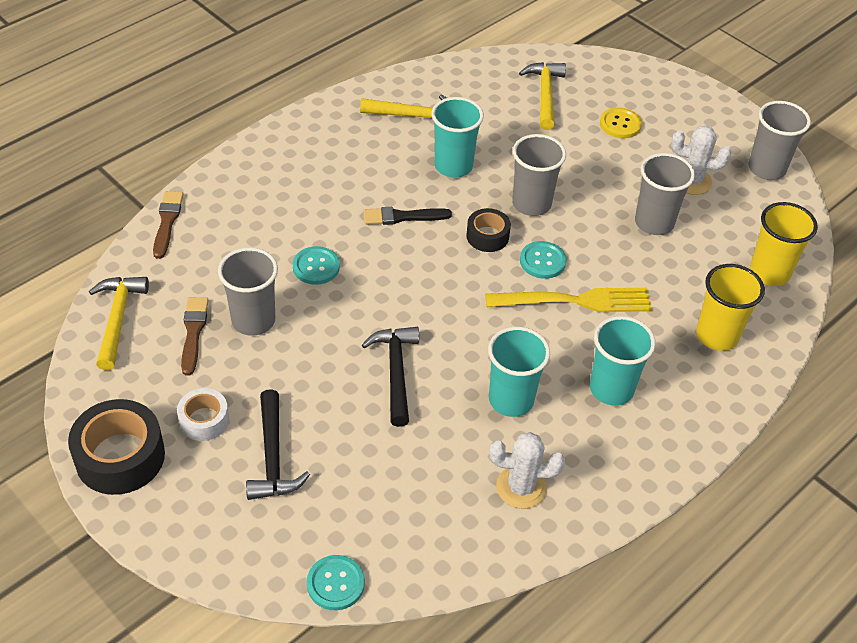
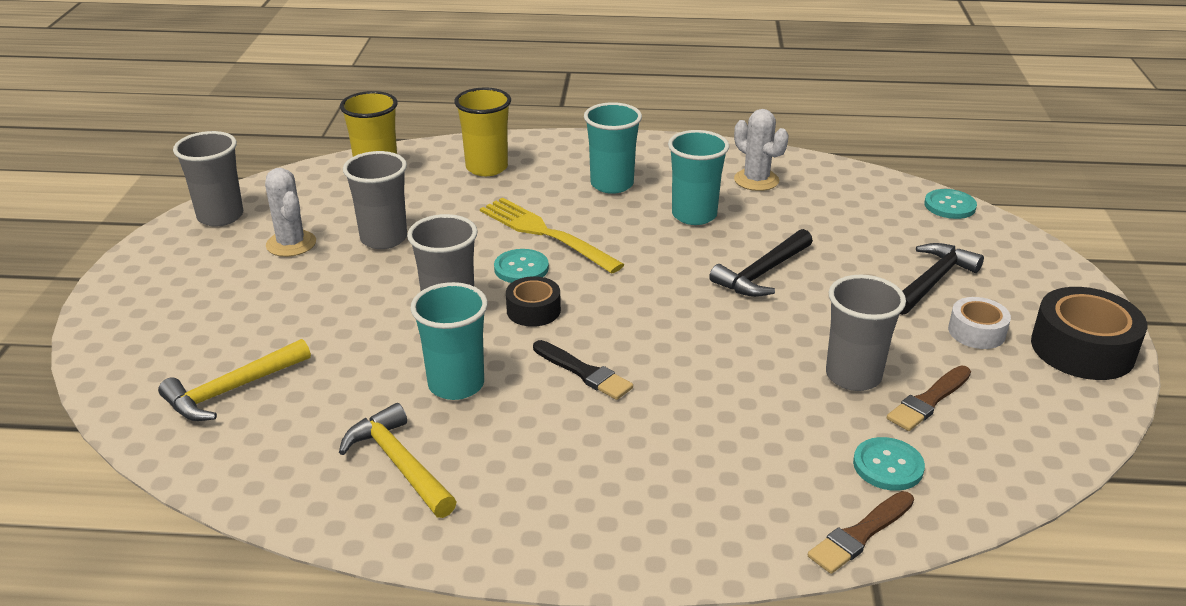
camera: 130 degrees left, 15 degrees down
(118, 319) = (1009, 461): yellow hammer -> none
(316, 267) = (734, 383): turquoise button -> turquoise button (888, 466)
(620, 124) = (236, 317): yellow button -> none

